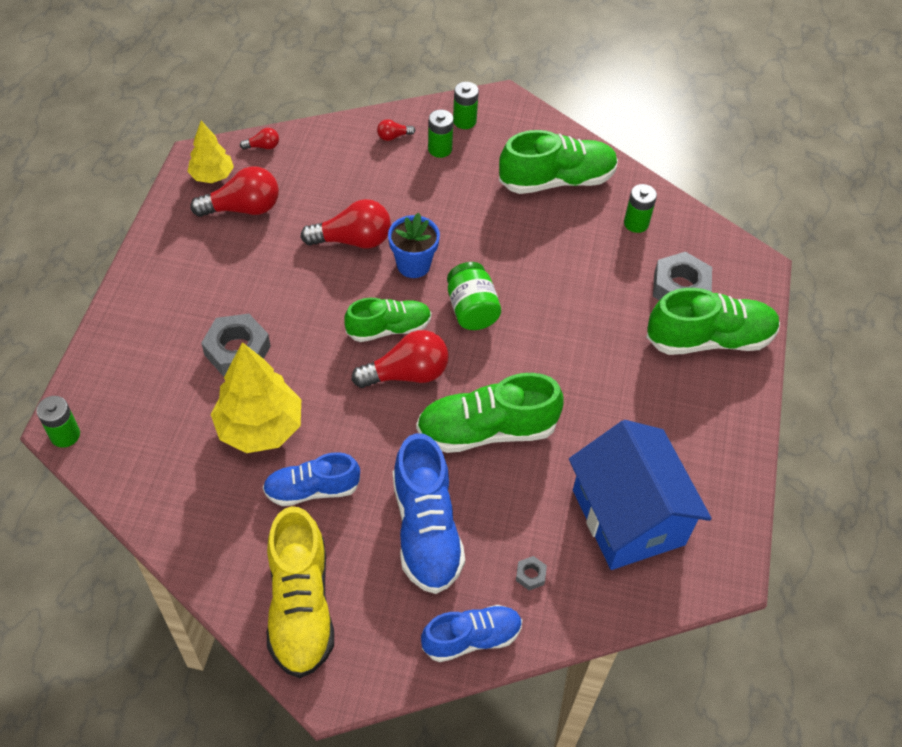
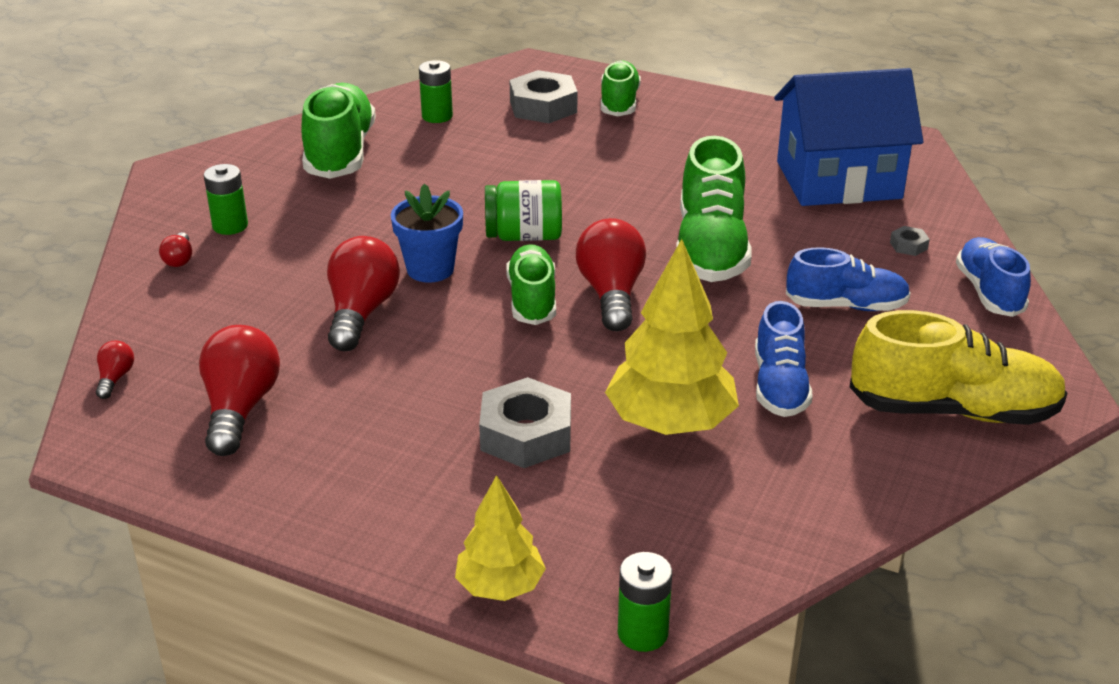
camera: 75 degrees left, 20 degrees down
(212, 176) = (147, 436): yellow tree -> yellow tree (500, 586)
(426, 529) = (846, 306): blue shoe -> blue shoe, size x0.65
(464, 121) = (190, 201): green battery -> none
(709, 339) = (619, 103): green shoe -> green shoe, size x0.65

